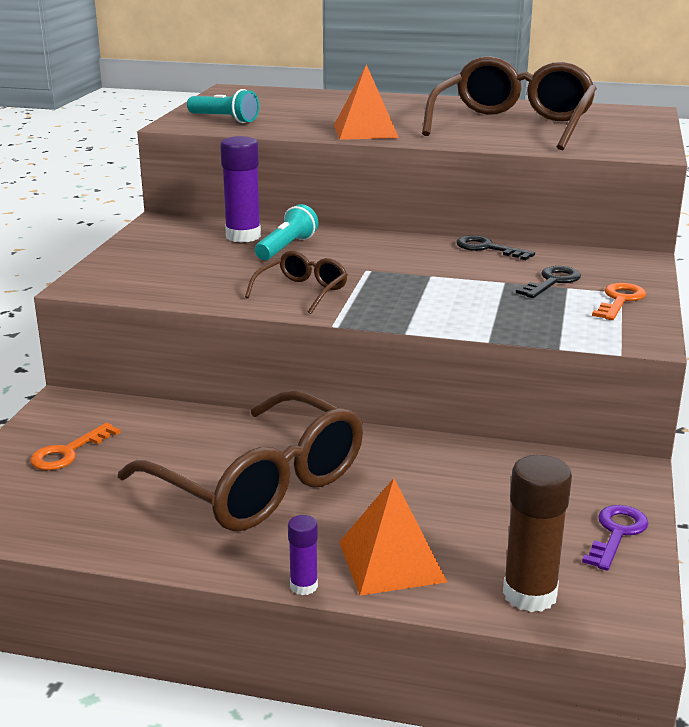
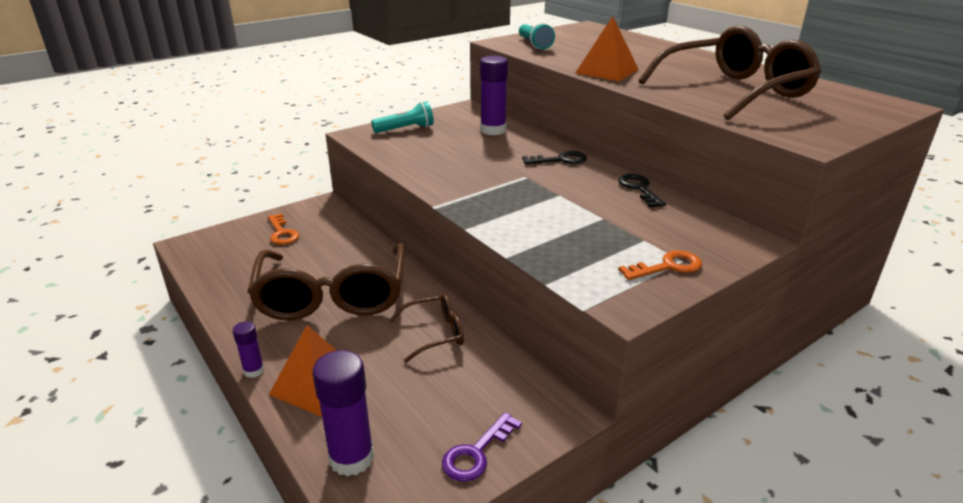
camera: 40 degrees right, 5 degrees up
(68, 452) = (282, 233): orange key -> orange key turned 105 degrees counterclockwise
(286, 247) = (504, 145): turquoise flashlight -> turquoise flashlight (406, 129)
(302, 291) = (458, 177): brown glasses -> brown glasses (435, 333)
(529, 594) = (351, 458): brown glue stick -> purple glue stick
(552, 282) = (640, 231): black key -> black key (560, 160)
(616, 533) = (476, 453): purple key -> purple key turned 150 degrees clockwise

